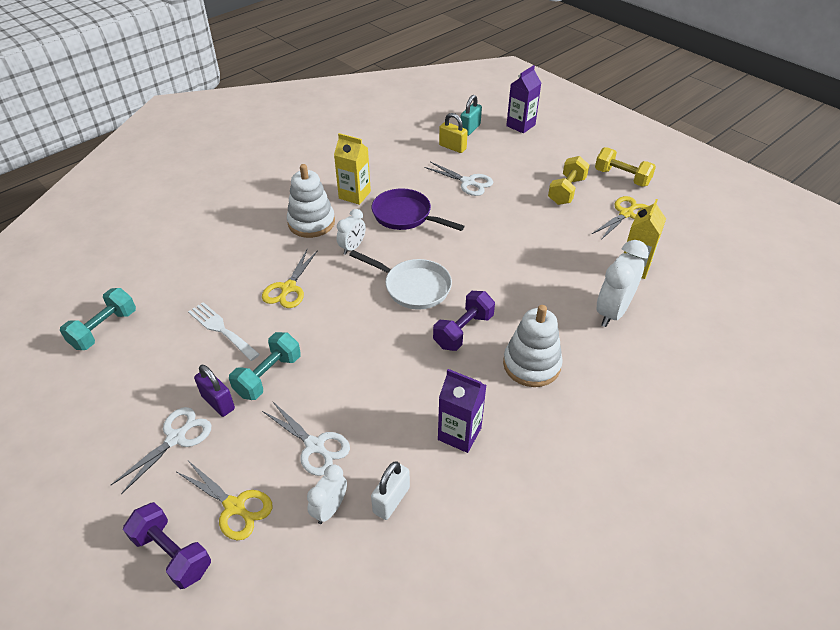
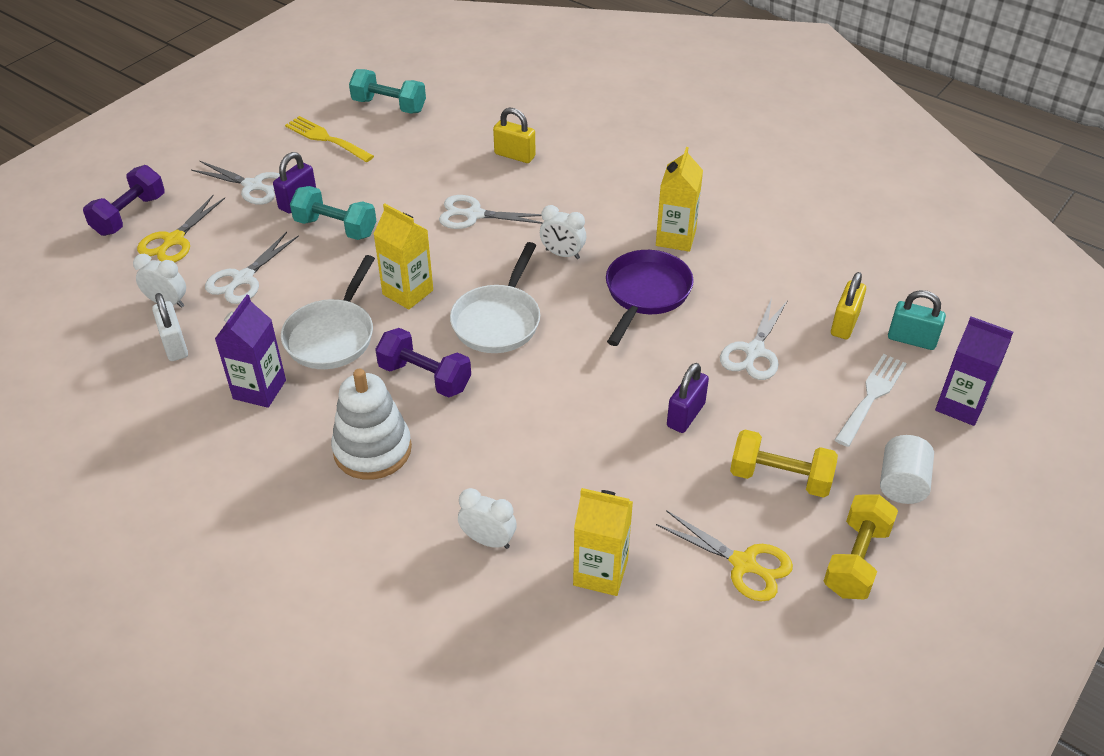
camera: 80 degrees right, 0 degrees up
(129, 378) = (326, 138): none -> yellow fork
(221, 329) = (399, 180): white fork -> white fork (871, 396)
(223, 258) = (514, 155): none -> yellow padlock
(288, 288) = (474, 215): yellow scissors -> white scissors
(311, 223) = (602, 210): white stacking toy -> none
(368, 334) = (408, 292): none -> yellow carton
(391, 500) = (174, 345): white padlock -> white padlock turned 45 degrees clockwise
(406, 383) = (332, 336): none -> white pan
(516, 216) = (685, 415): none -> purple padlock
(572, 154) = (901, 484): none -> white cylinder
(612, 312) = (488, 540): white clock -> white clock, size x0.58

